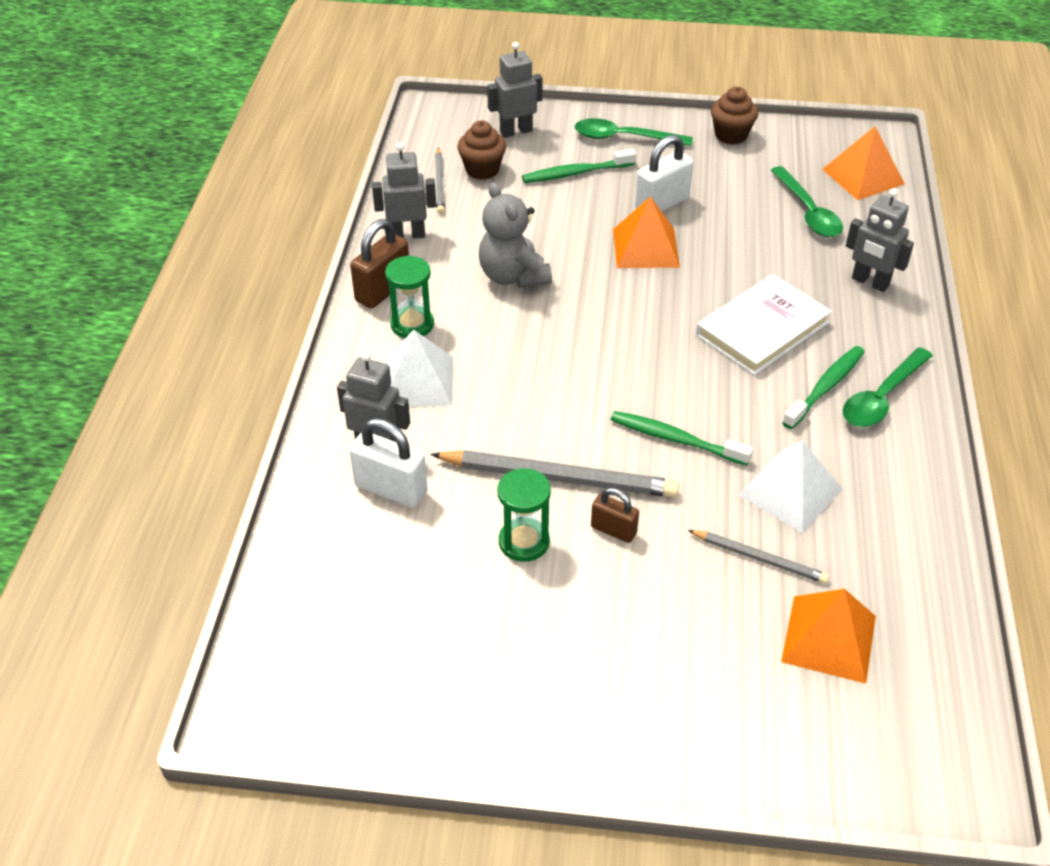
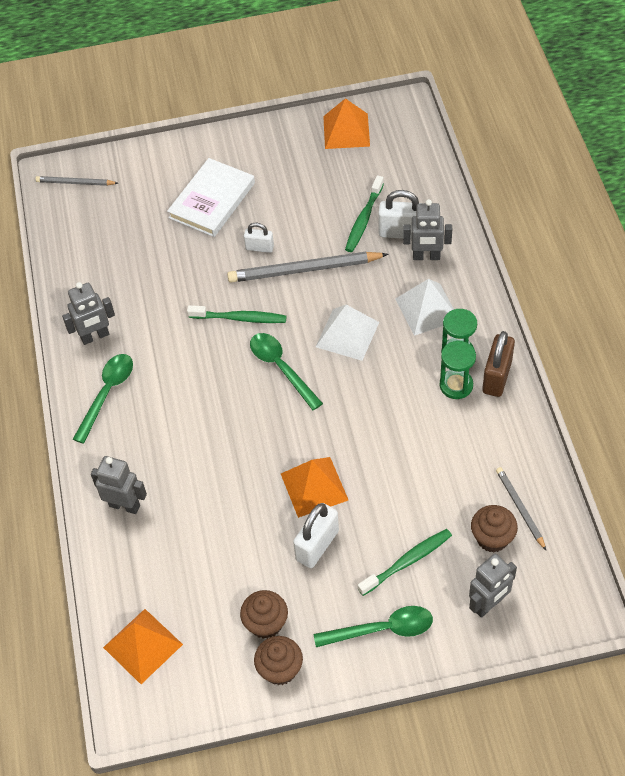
camera: 165 degrees right, 10 degrees up
(407, 235) = (512, 439): grey robot -> grey robot (95, 336)
(513, 276) = (407, 422): grey teddy bear -> none
(524, 542) = (308, 226): green hourglass -> green hourglass (456, 385)
(613, 530) = (259, 248): brown padlock -> white padlock
(735, 164) = (266, 623): none -> brown cupcake
(759, 558) = (170, 256): grey pencil -> grey pencil (75, 183)
(762, 329) = (201, 430): white book -> white book (212, 200)
(790, 491) = (159, 304): white pyramid -> white pyramid (347, 334)
(808, 211) = (187, 577): green spoon -> green spoon (281, 368)
(825, 387) = (147, 390): green toothbrush -> green toothbrush (364, 219)
(829, 638) = (124, 224): orange pyramid -> orange pyramid (346, 131)

